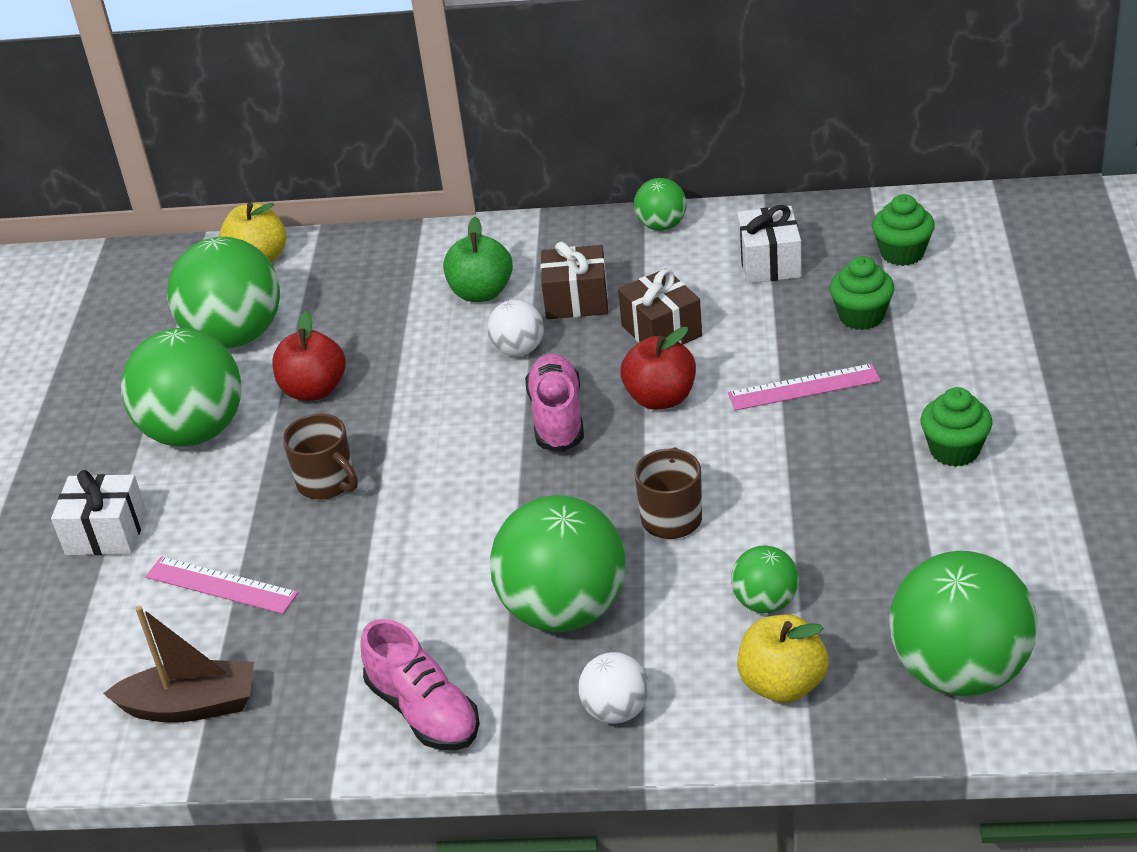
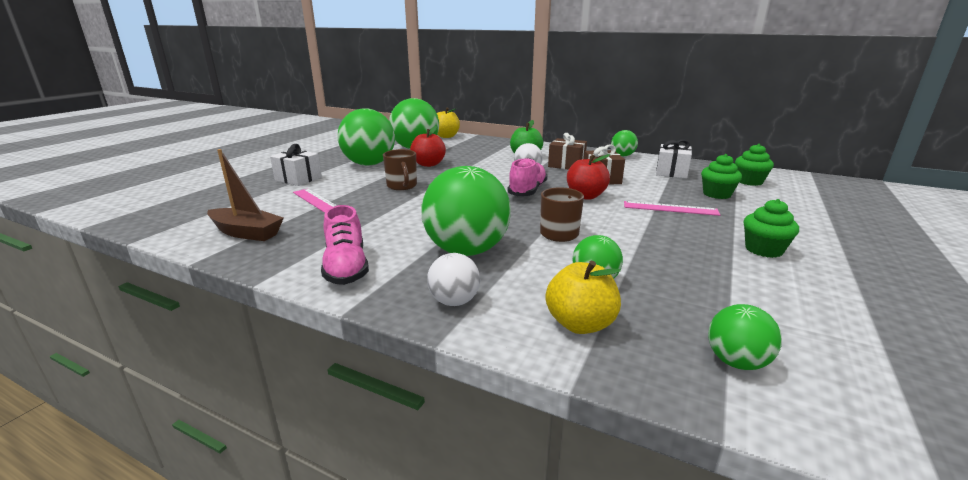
camera: 20 degrees right, 15 degrees down
(959, 671) = (736, 362): green ball -> green ball, size x0.50

